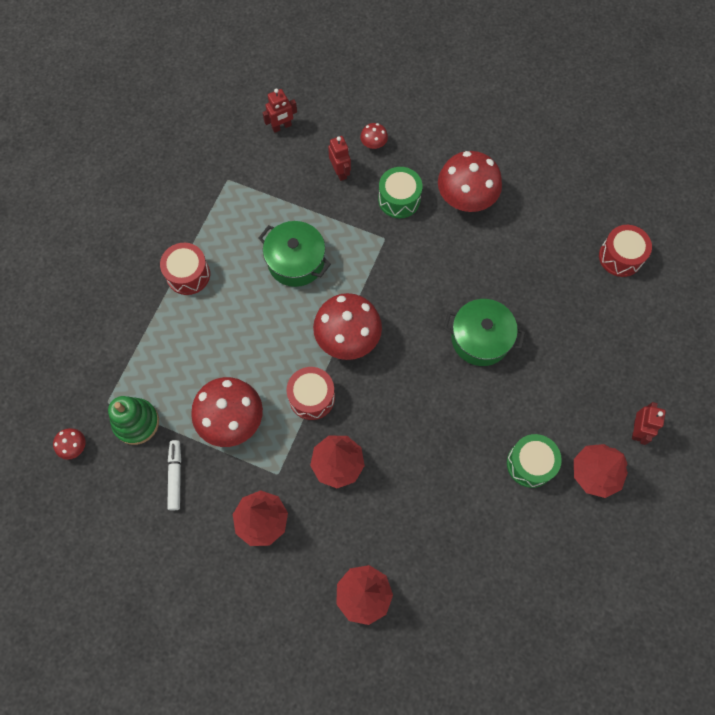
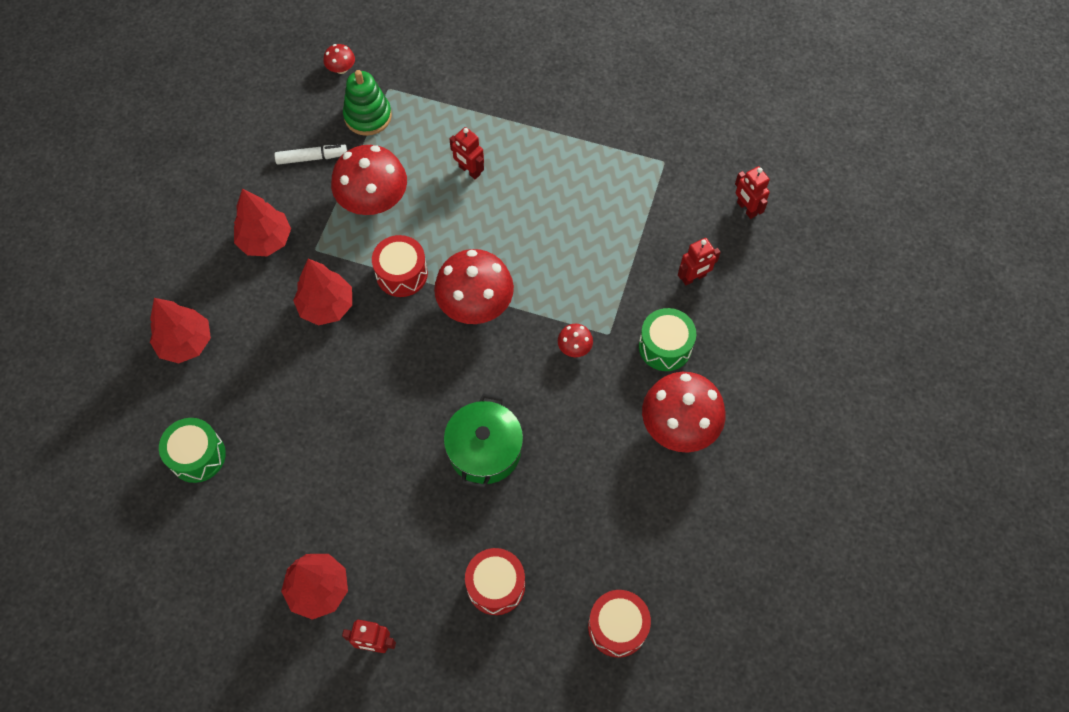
camera: 85 degrees right, 5 degrees down
(188, 274) = (538, 139): red drum -> red drum (496, 585)
(212, 334) = (469, 171): none -> red robot
(296, 261) = (566, 242): green pot -> none
(373, 144) = (740, 312): red mushroom -> red mushroom (574, 347)
(530, 464) = (329, 512): green drum -> green drum (197, 456)

